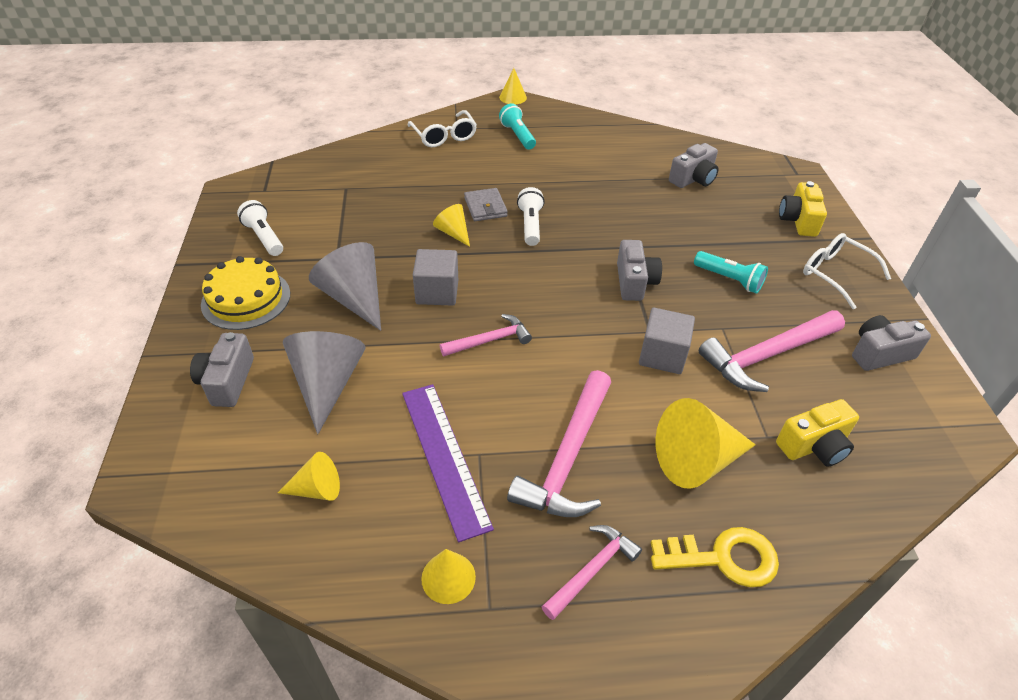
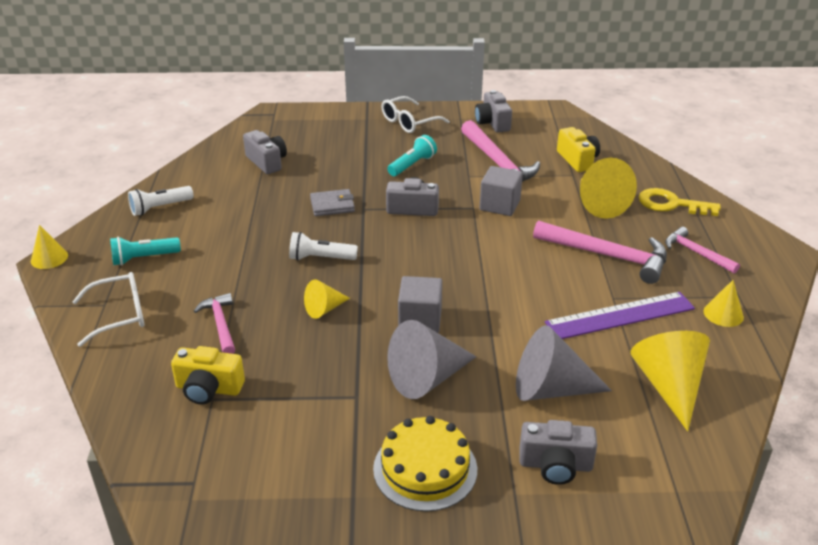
camera: 85 degrees left, 10 degrees down
(264, 237) = (306, 468): white flashlight -> white flashlight (160, 208)
(317, 489) = (669, 386): yellow cone -> yellow cone, size x1.81
(485, 207) = (283, 286): grey wallet -> grey wallet (332, 205)
(490, 340) = (487, 289): pink hammer -> pink hammer (220, 324)
(723, 558) = (671, 204): yellow key -> yellow key turned 75 degrees counterclockwise
(798, 221) = (340, 125): yellow camera -> yellow camera (208, 389)

